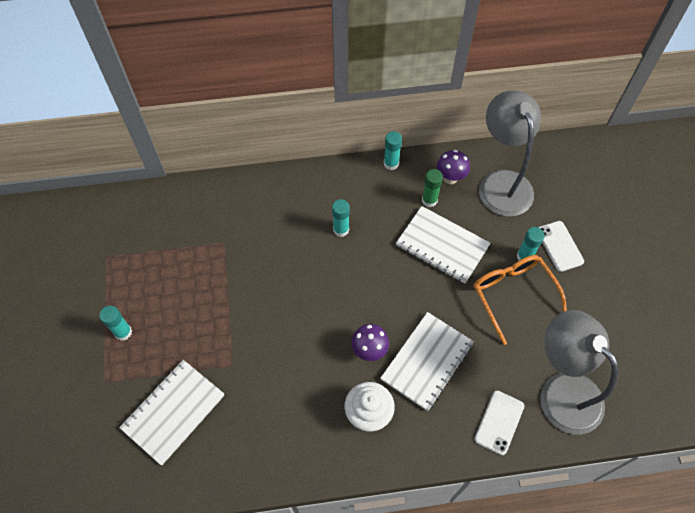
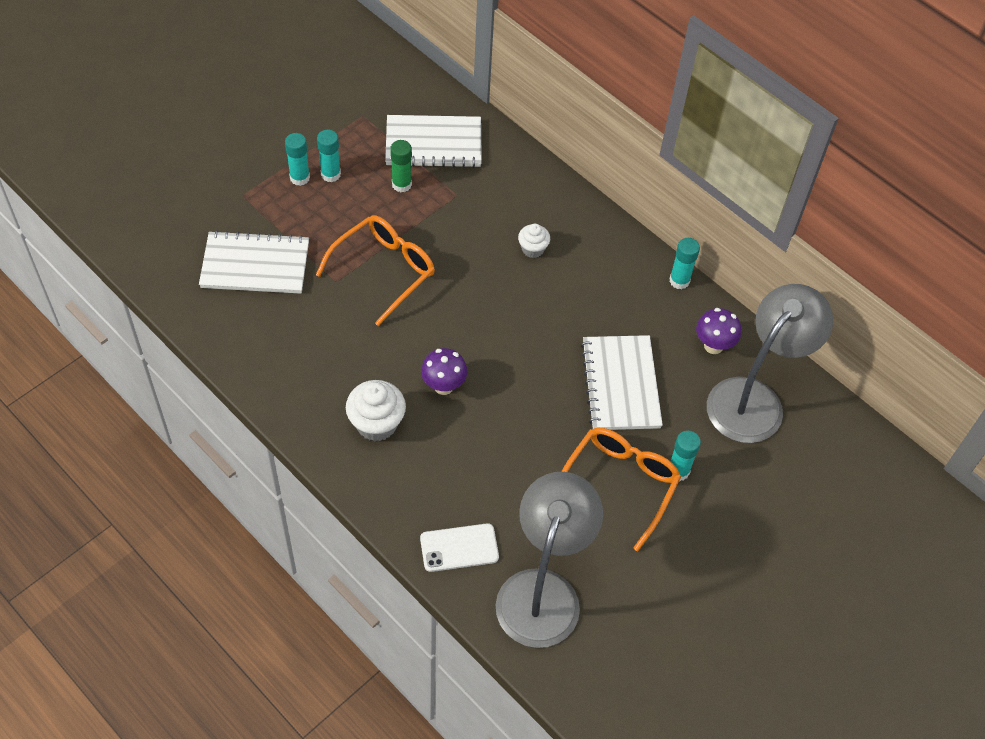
camera: 50 degrees right, 5 degrees down
(248, 328) = (383, 271): none -> orange glasses
(304, 226) = (533, 249): none -> white cupcake
(341, 229) = (558, 283): turquoise glue stick -> turquoise glue stick (330, 174)
(427, 361) = (473, 444): white notebook -> white notebook (433, 144)
(429, 200) = (666, 341): green glue stick -> green glue stick (401, 184)
(559, 246) = (723, 499): white phone -> none

